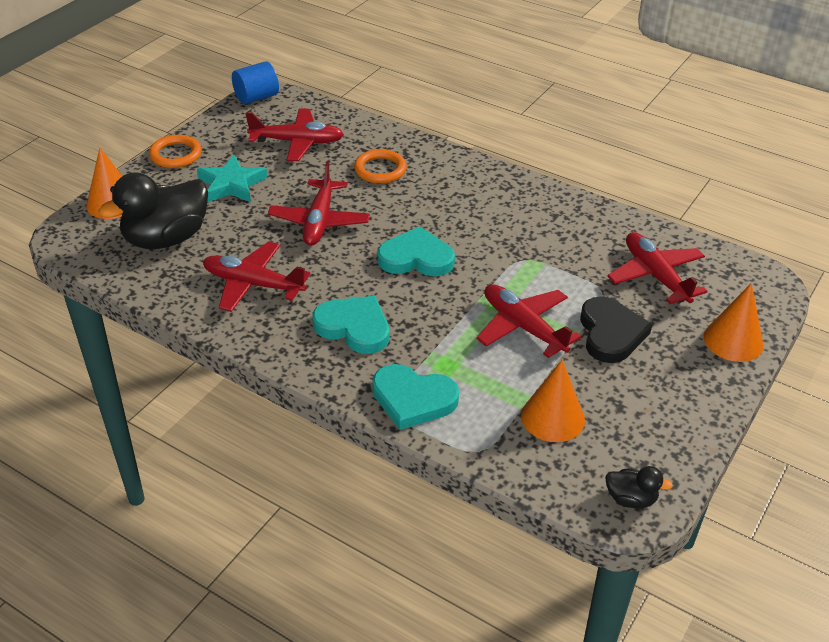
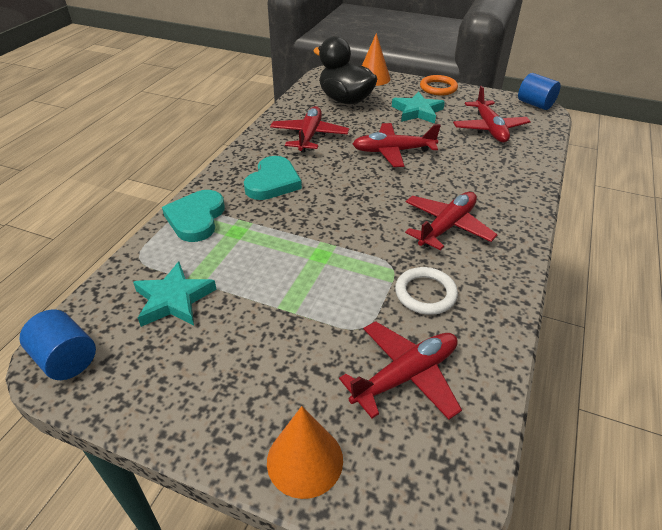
camera: 80 degrees right, 0 degrees up
(380, 170) = (480, 170): orange ring -> none
(416, 258) = (367, 202): turquoise heart -> none
(523, 327) = (292, 272): red plane -> red plane (447, 226)
(553, 417) = (174, 299): orange cone -> turquoise star
(564, 246) = (425, 293): none -> white ring
(610, 333) = (295, 337): black heart -> none
(631, 499) = (66, 359): black duck -> blue cylinder

